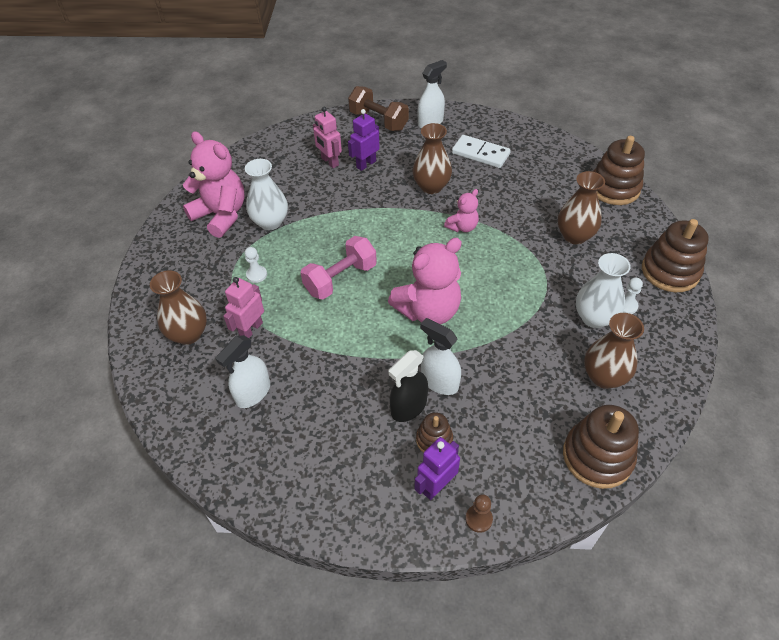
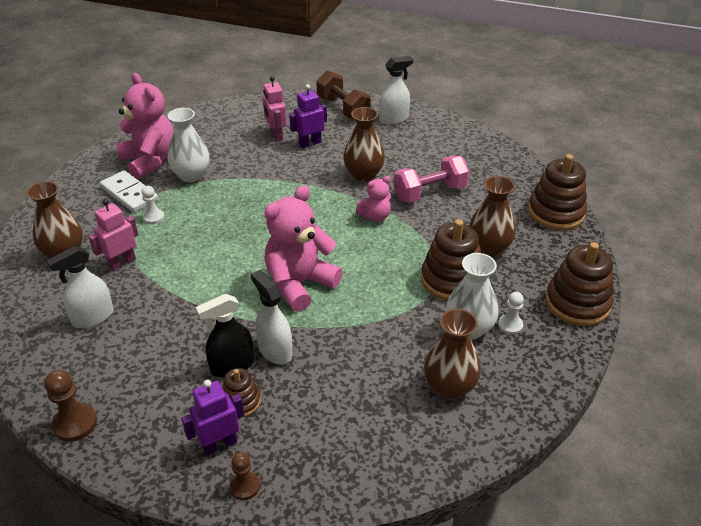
camera: 15 degrees right, 10 degrees down
(294, 504) = (75, 423): none -> brown pawn
(340, 279) = (230, 237): pink dumbbell -> pink dumbbell (430, 193)
(428, 310) = (299, 284): pink teddy bear -> pink teddy bear turned 150 degrees clockwise
(480, 153) = (430, 155): white domino -> white domino (129, 194)
(597, 456) = (401, 461): brown stacking toy -> brown stacking toy (451, 280)

